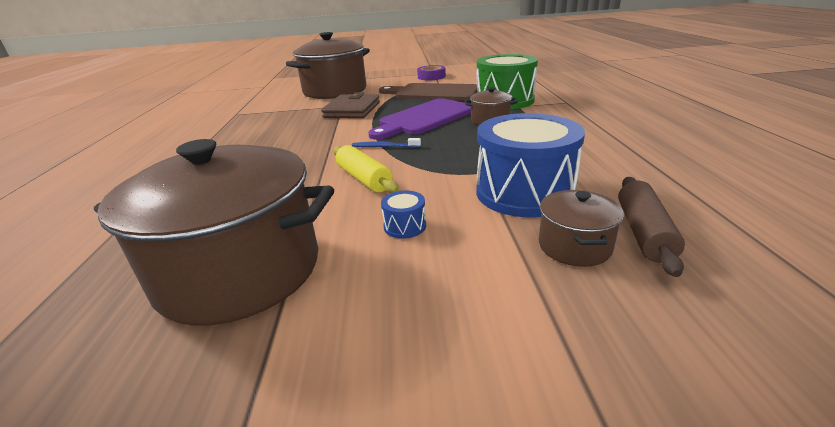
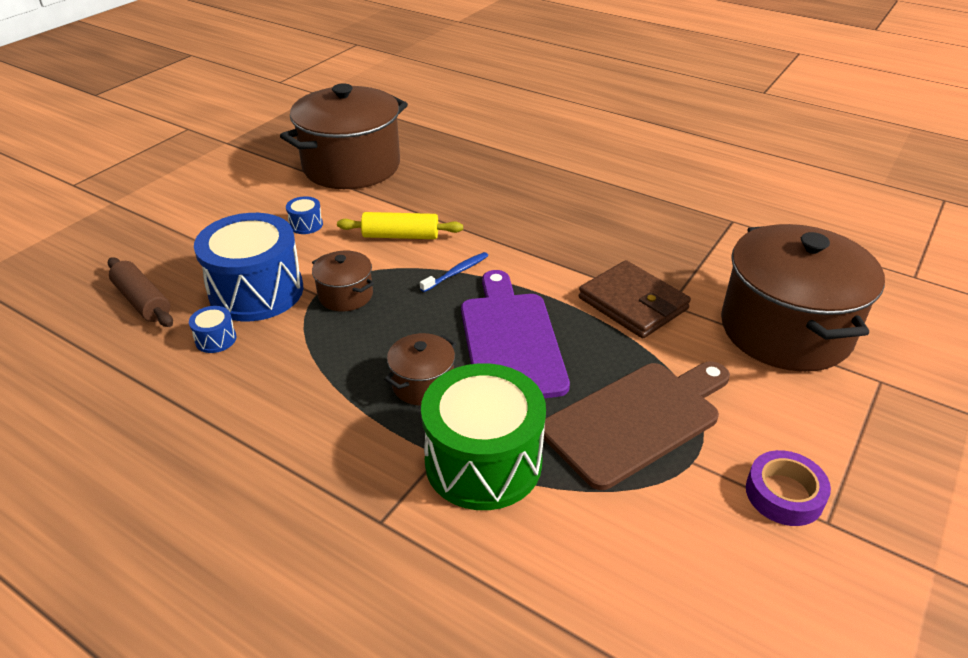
camera: 125 degrees right, 10 degrees up
(574, 246) = (184, 268): brown pot -> brown pot (345, 295)
(588, 177) = (216, 339): none -> blue drum

